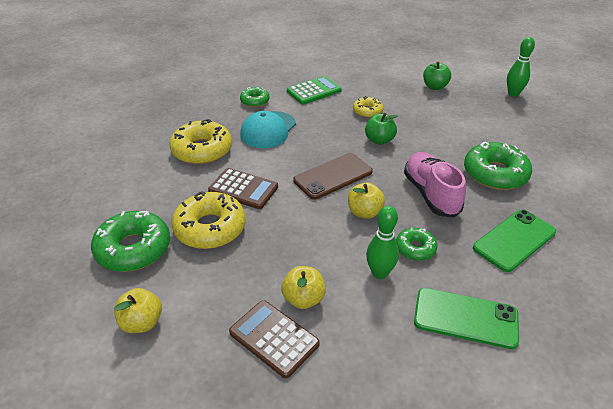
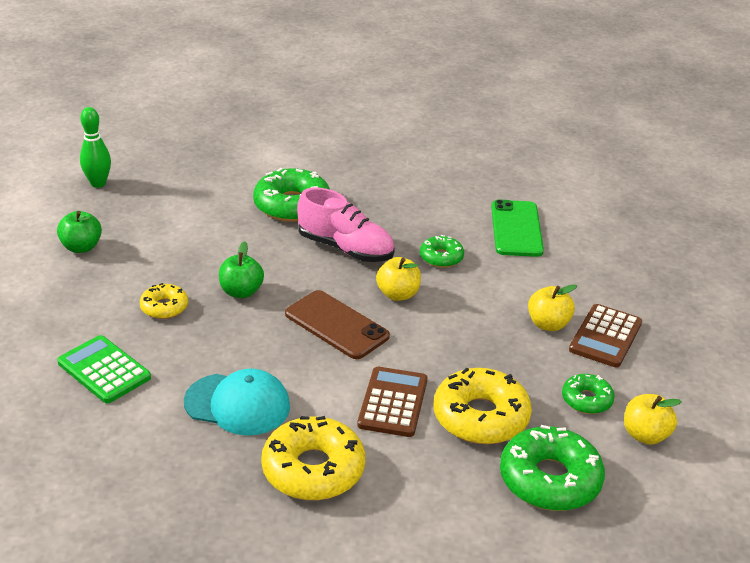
camera: 105 degrees left, 5 degrees down
(255, 101) = (146, 438): green donut -> green donut (586, 400)
(379, 273) = (487, 278): green bowling pin -> none
(430, 194) = (346, 248): pink shoe -> pink shoe turned 120 degrees counterclockwise
(514, 240) = (401, 199): green phone -> none

